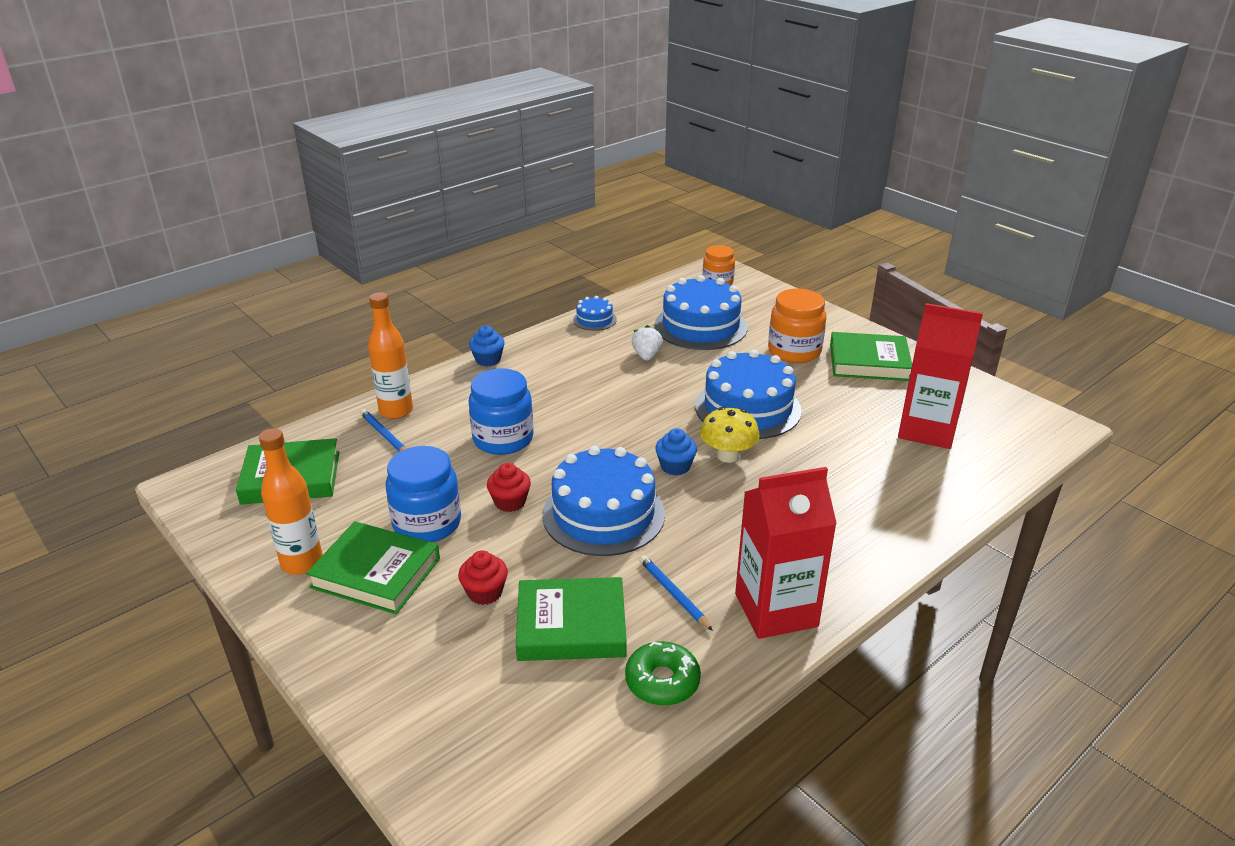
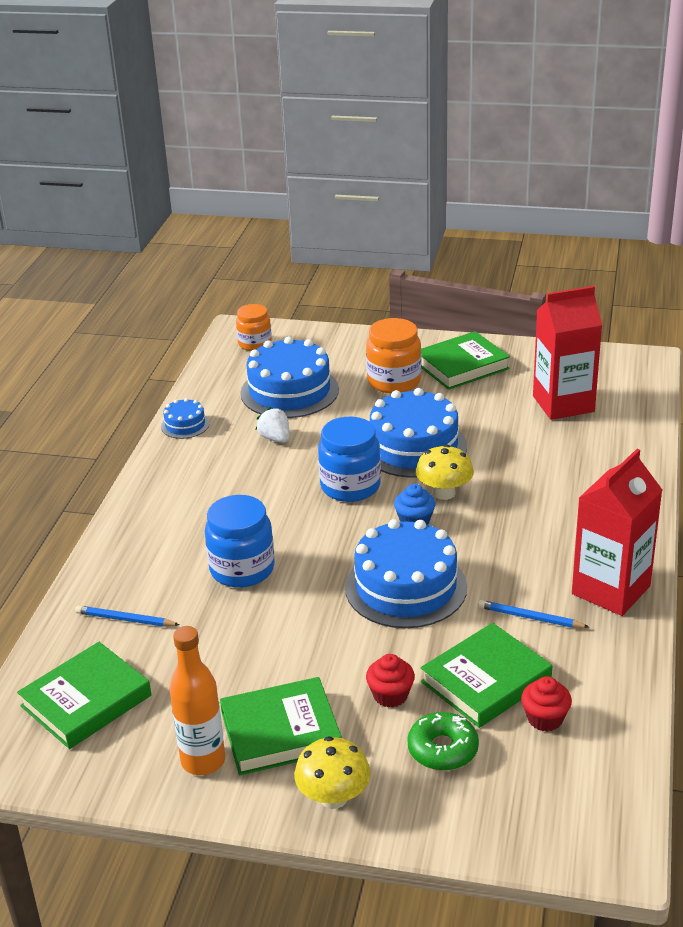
camera: 35 degrees left, 0 degrees up
(346, 646) = (333, 797): none -> yellow mushroom
(396, 411) = (105, 593): orange bottle -> none
(427, 523) = (270, 671): blue jar -> blue jar (350, 486)
(488, 360) = (131, 506): blue cupcake -> none
(510, 502) = (318, 617): red cupcake -> red cupcake (545, 718)
(662, 681) = (594, 681): green donut -> green donut (442, 749)

